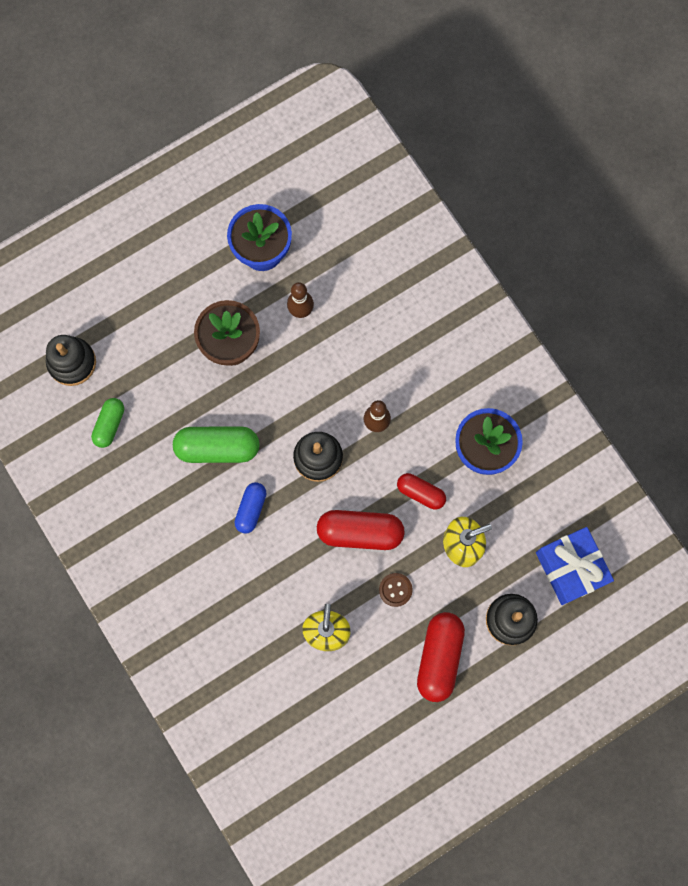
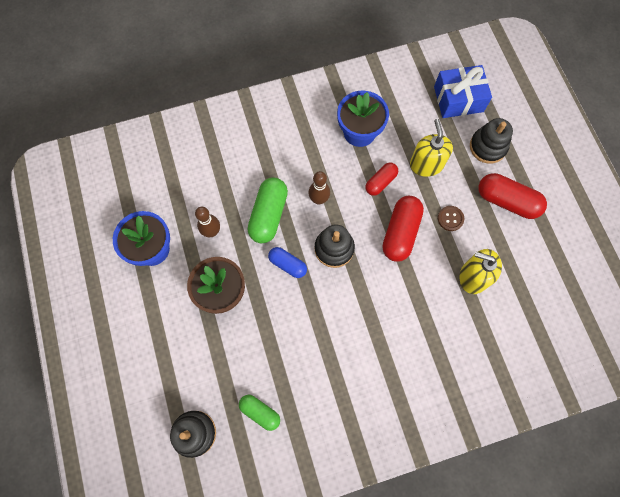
camera: 75 degrees left, 5 degrees down
(217, 448) = (305, 325): green capsule -> green capsule (268, 215)
(251, 509) = (363, 310): blue capsule -> blue capsule (287, 264)

